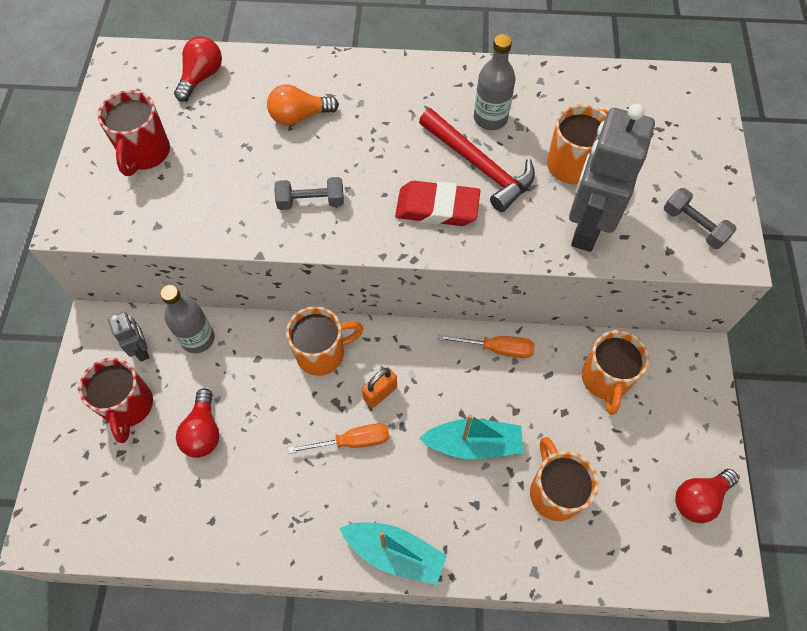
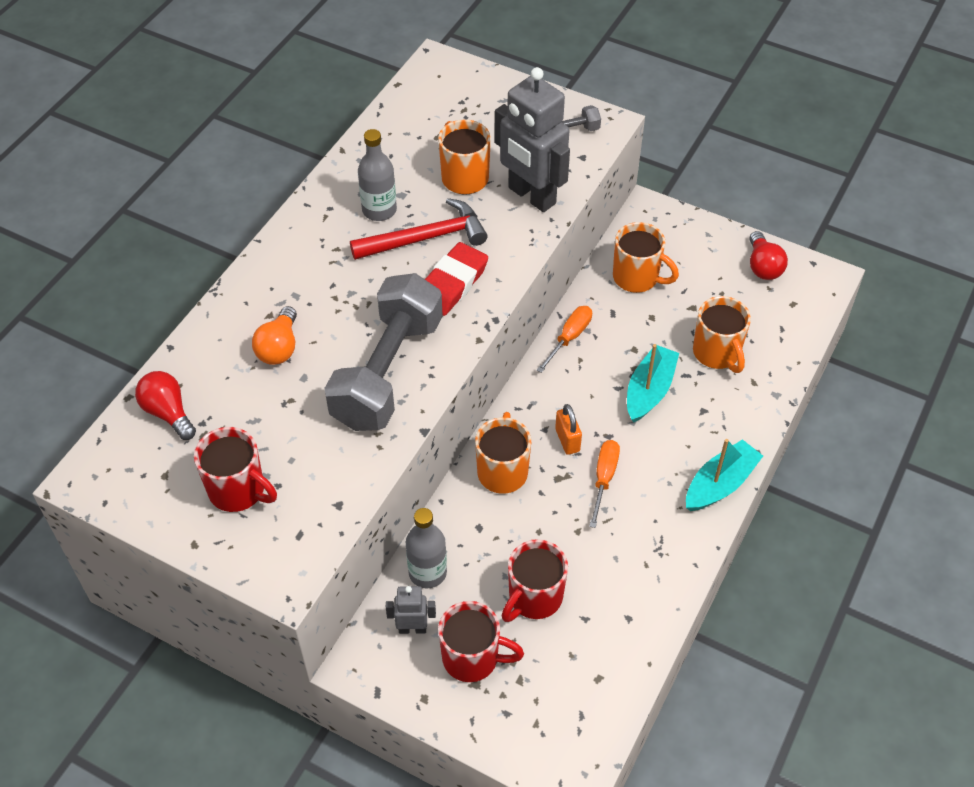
camera: 65 degrees left, 10 degrees down
(203, 431) = (534, 598): red light bulb -> red mug
(311, 201) = (387, 372): grey dumbbell -> grey dumbbell, size x2.34
(554, 492) = (717, 353): orange mug -> orange mug turned 120 degrees counterclockwise

